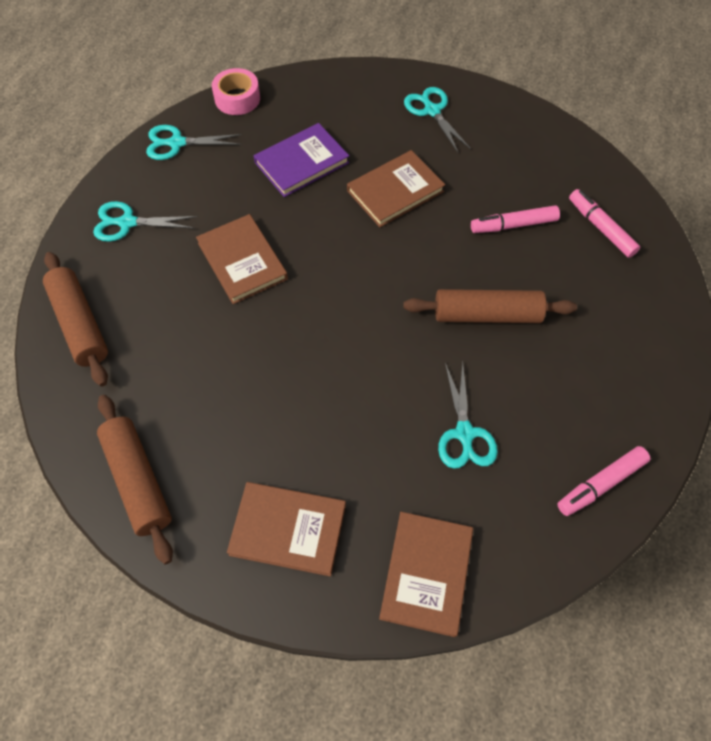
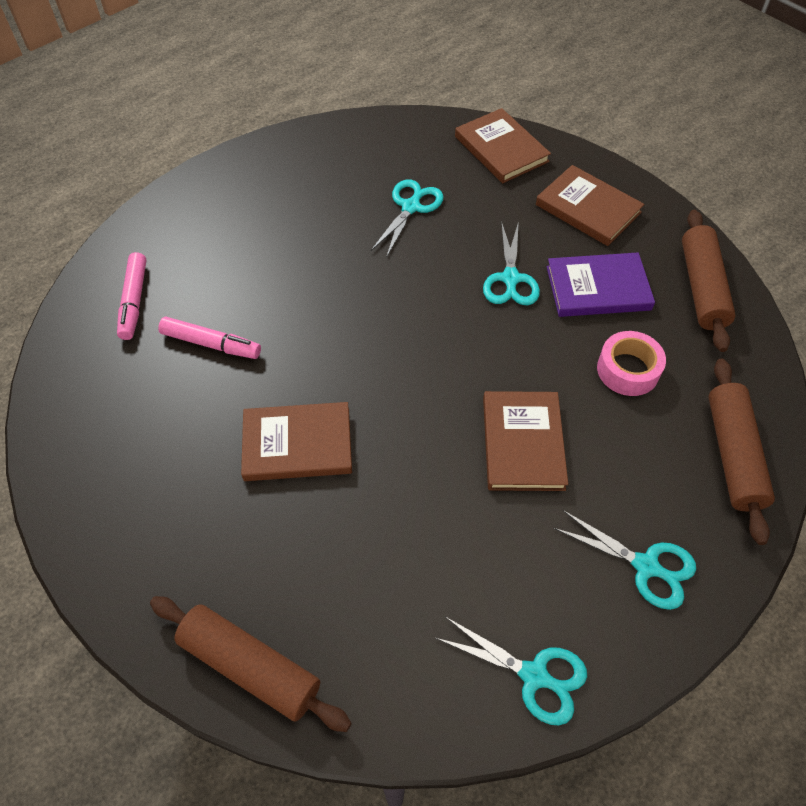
camera: 150 degrees left, 5 degrees down
(237, 98) = (404, 722): pink tape -> pink tape (628, 370)
(302, 163) = (379, 544): purple book -> purple book (598, 288)
(426, 573) = (501, 149): brown book -> brown book turned 75 degrees counterclockwise
(432, 111) = (157, 538): turquoise scissors -> turquoise scissors (510, 278)
(487, 314) = (316, 278): brown rolling pin -> brown rolling pin (250, 666)
(601, 484) = (339, 142): pink marker -> none

